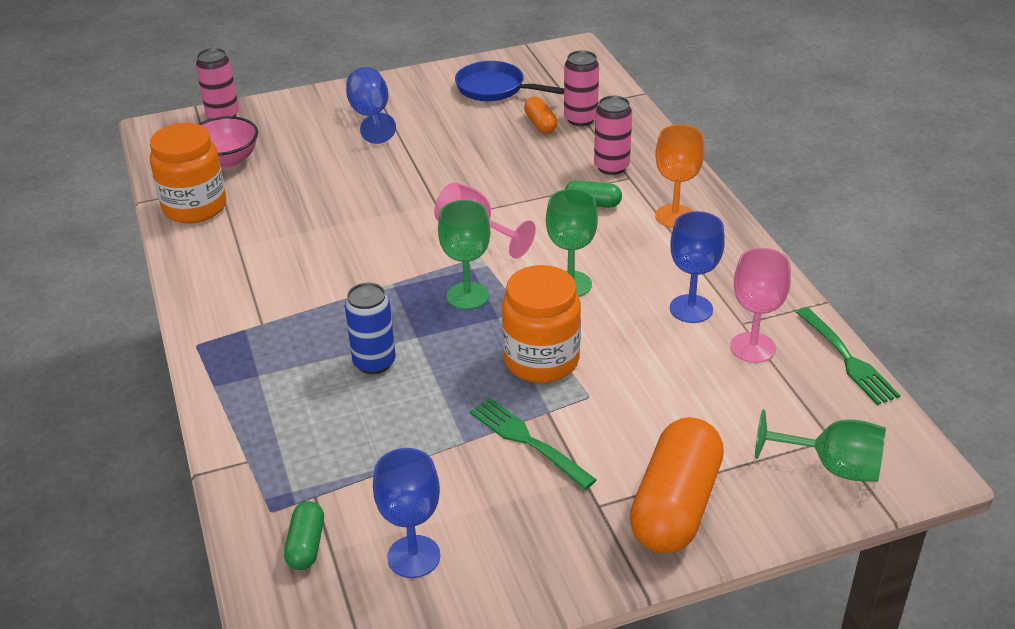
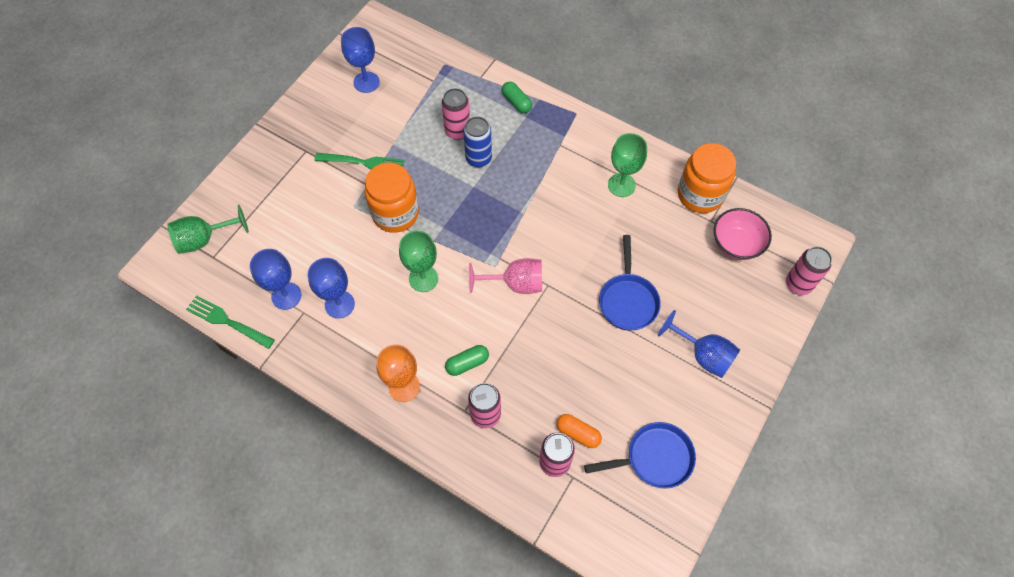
camera: 140 degrees right, 25 degrees up
(306, 545) = (414, 60): green capsule -> green capsule (516, 102)
(362, 408) = (457, 131): none -> pink can
(383, 173) = (628, 300): none -> blue pan
(467, 296) = (473, 231): green goblet -> green goblet (621, 185)
(675, 505) = (270, 171): orange capsule -> none
(752, 347) = (286, 296): pink goblet -> blue goblet

